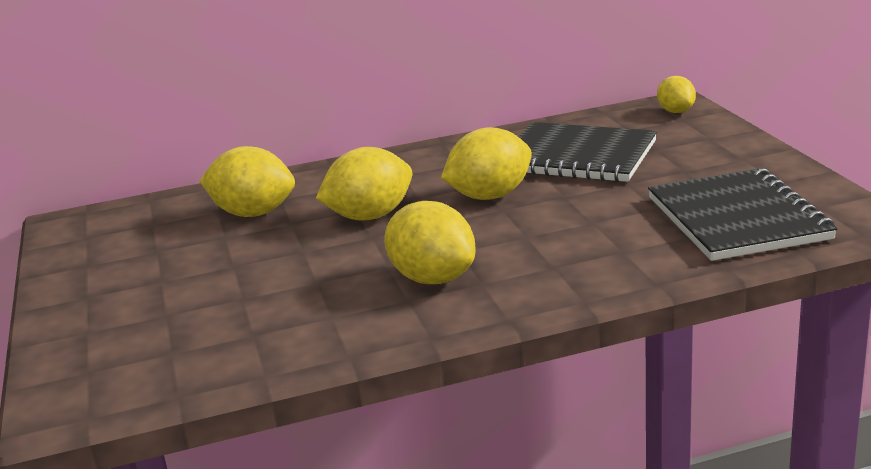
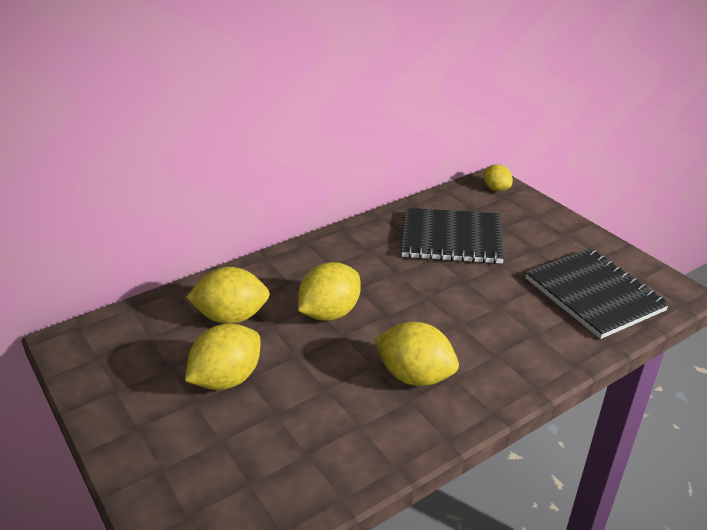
camera: 20 degrees left, 10 degrees up
(489, 196) = (410, 284): yellow lemon -> yellow lemon (227, 379)

